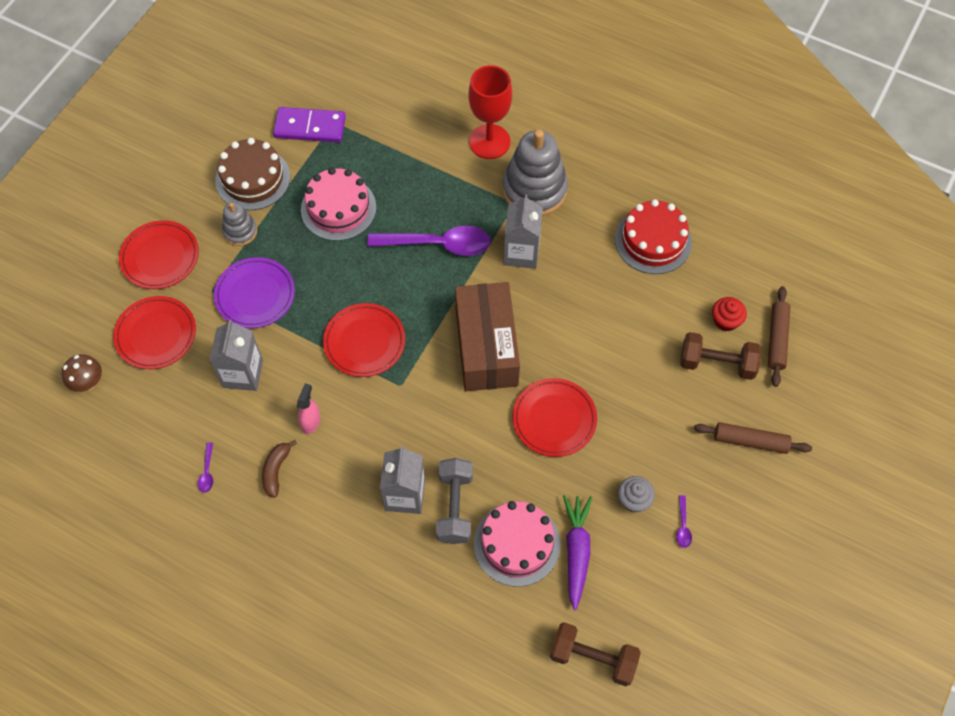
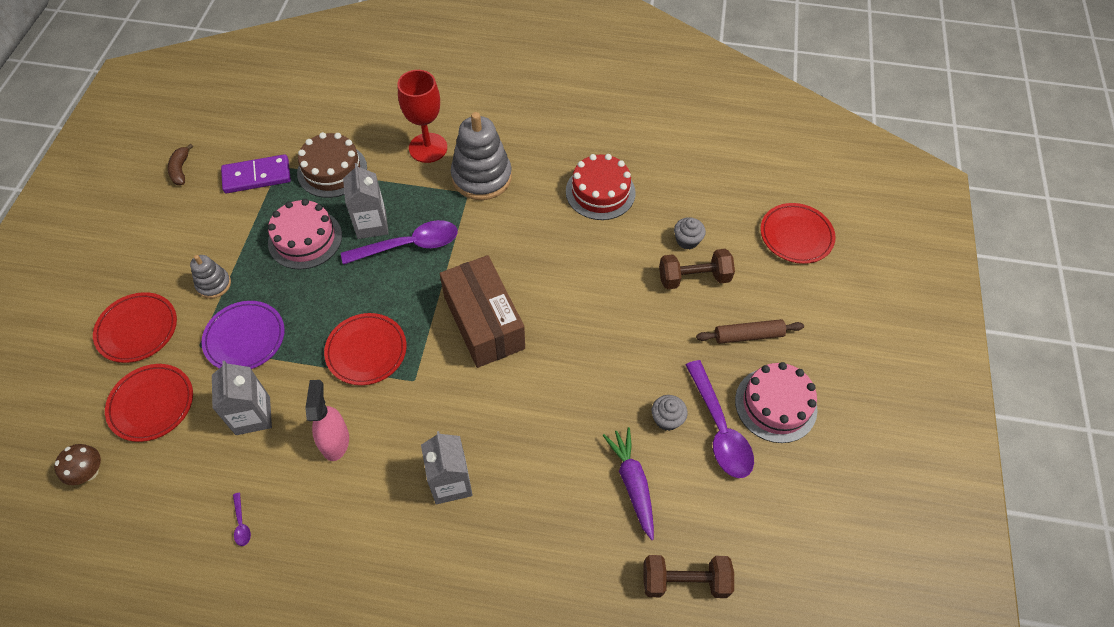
camera: 20 degrees left, 5 degrees down
(253, 179) = (213, 234): brown cake -> brown cake (332, 170)
(276, 470) = (313, 499): brown banana -> brown banana (180, 169)
(311, 422) = (335, 441): pink spray bottle -> pink spray bottle, size x1.52
(455, 507) = (503, 478): grey dumbbell -> none
(517, 544) = (574, 494): pink cake -> pink cake (775, 404)
(521, 253) = (488, 232): grey carton -> grey carton (371, 224)
(554, 419) = (568, 368): red plate -> red plate (796, 236)
(682, 526) = (719, 428): purple spoon -> purple spoon, size x2.49
(725, 320) = (687, 240): red cupcake -> grey cupcake
(777, 339) = (736, 243): brown rolling pin -> none

